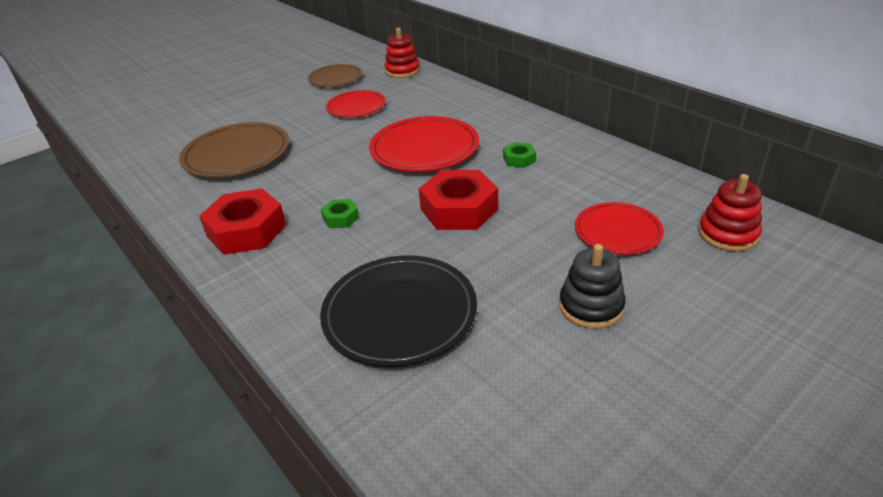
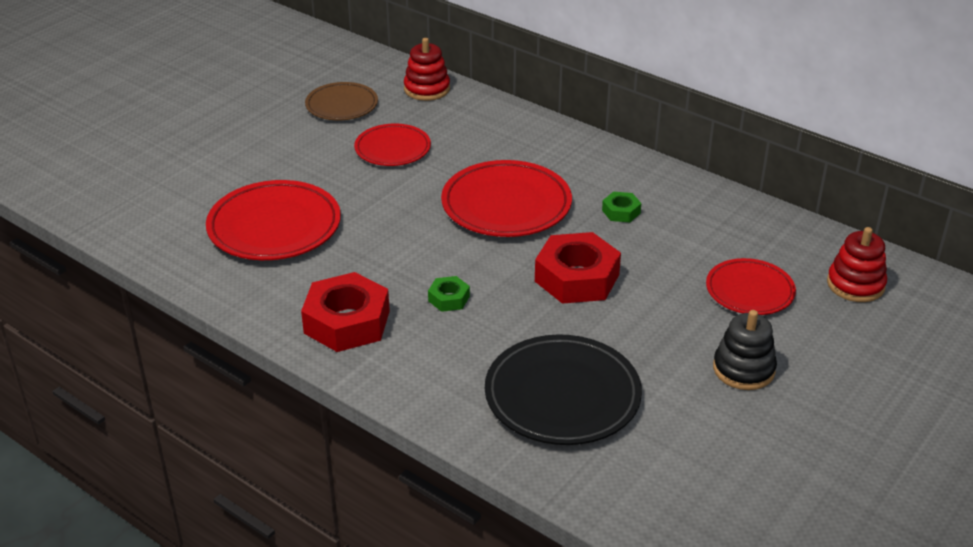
camera: 15 degrees left, 0 degrees up
(237, 155) = (274, 227): brown plate -> red plate

